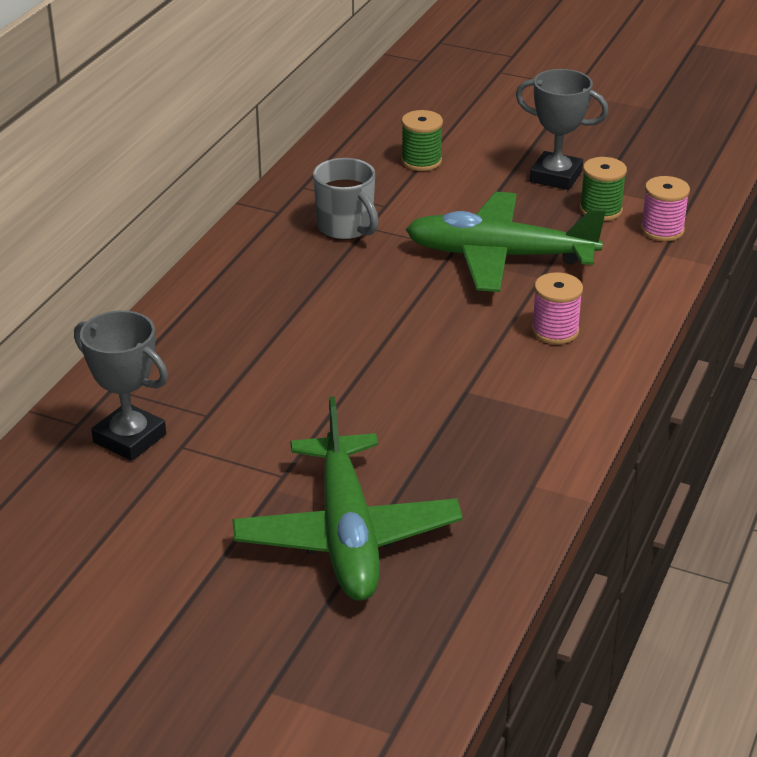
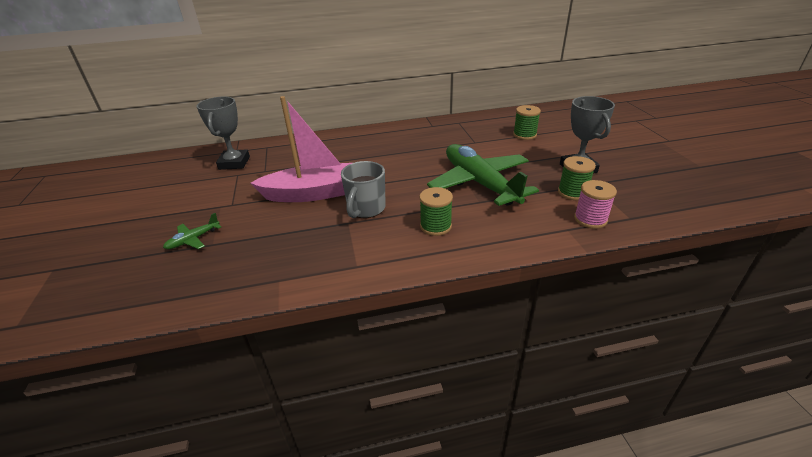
camera: 55 degrees right, 0 degrees up
(346, 228) = (443, 142): grey mug -> grey mug (366, 209)
(347, 535) = (193, 240): green plane -> green plane, size x0.40
(350, 391) = (315, 193): none -> pink boat
(555, 331) = (435, 226): pink spool -> green spool

